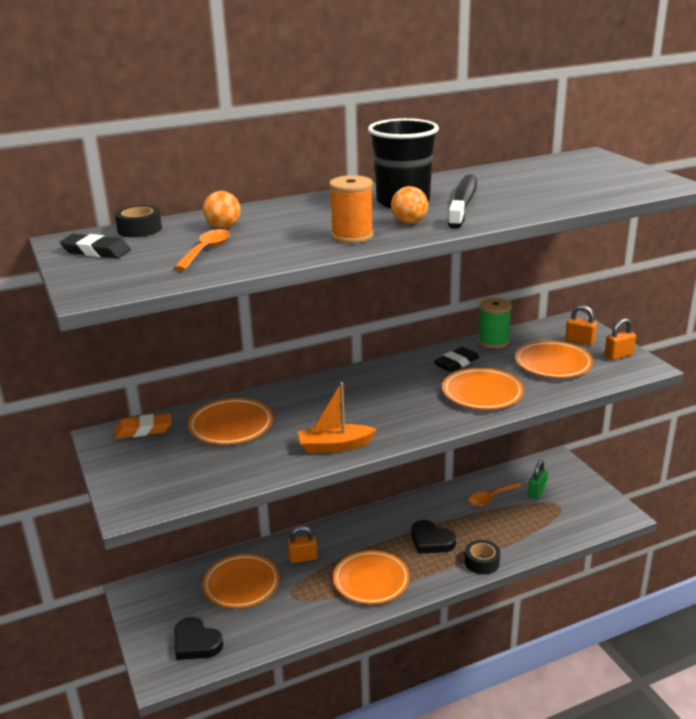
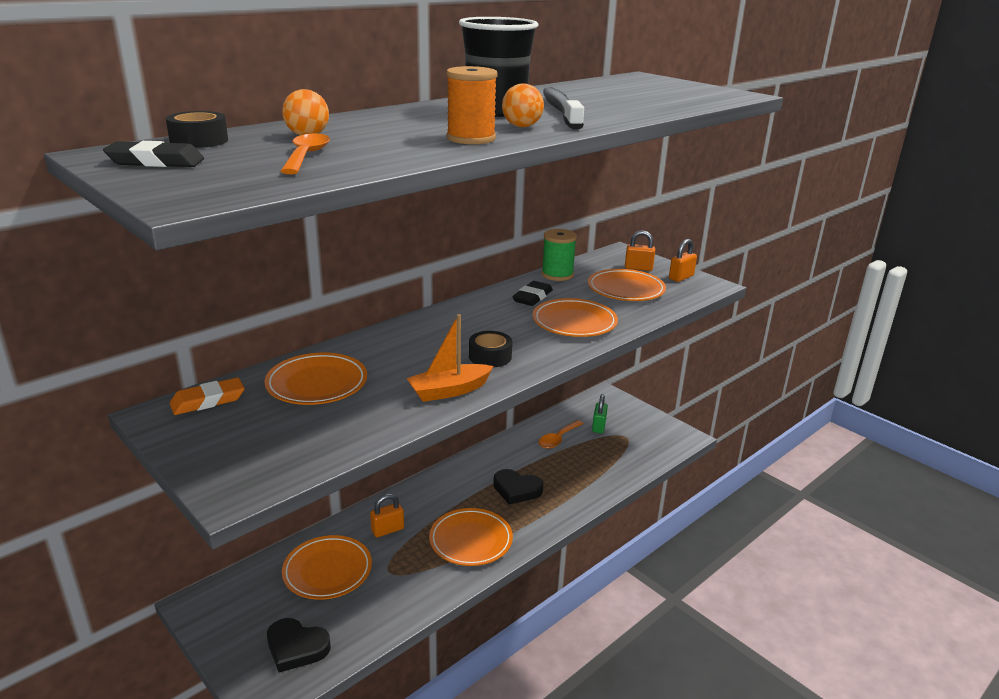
camera: 20 degrees left, 0 degrees up
(482, 562) = (575, 502): black tape -> black tape (490, 356)

